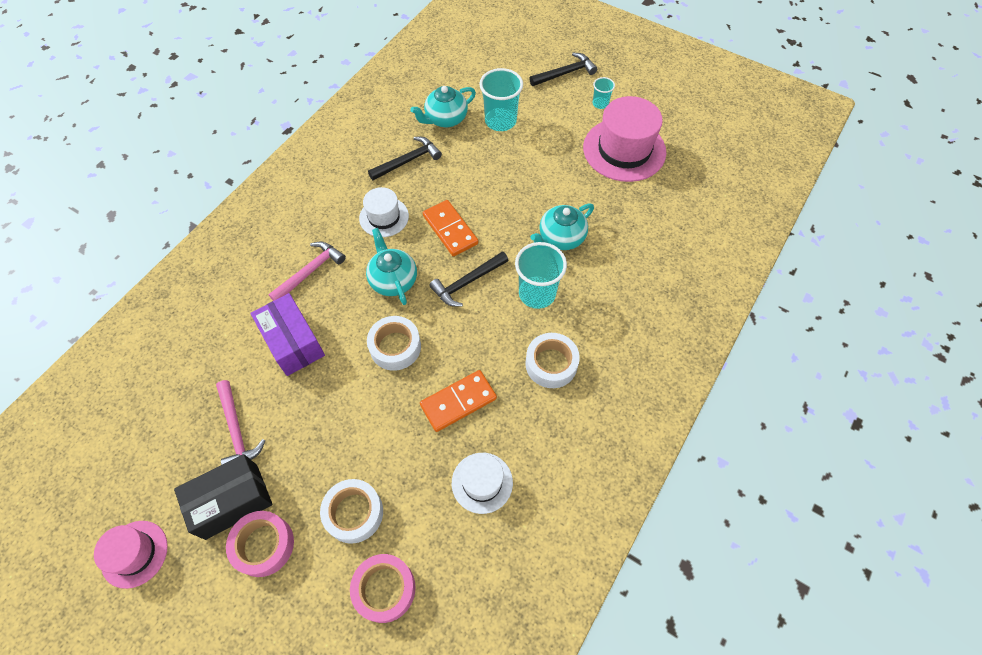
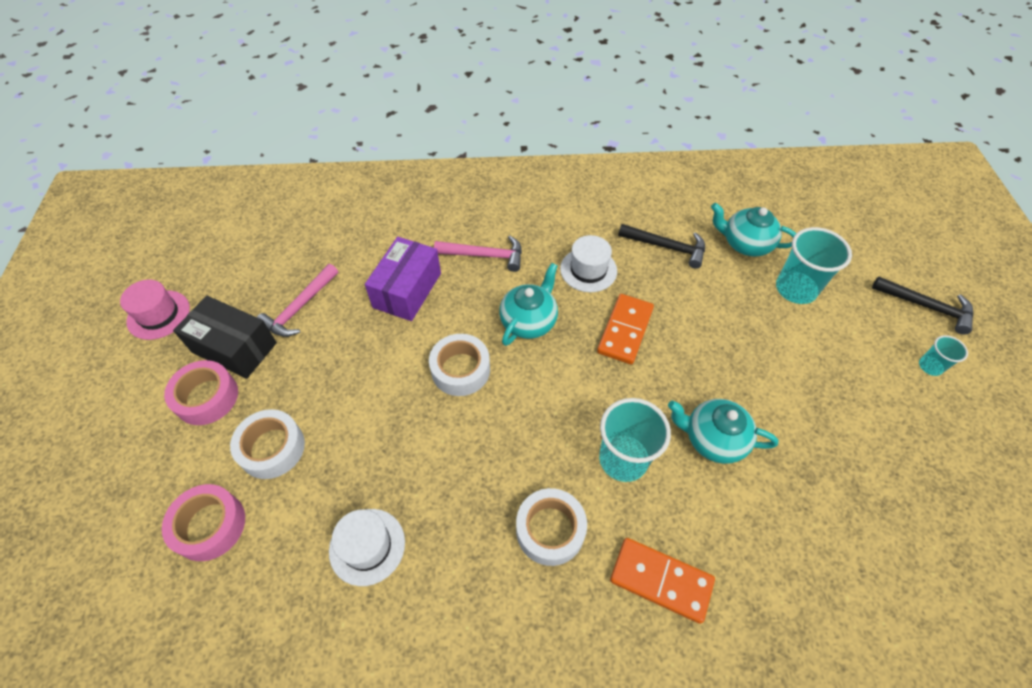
camera: 55 degrees right, 5 degrees down
(458, 402) = (441, 464): orange domino -> orange domino (660, 580)
(467, 282) = (579, 384): black hammer -> none
(624, 150) = (898, 432): pink hat -> none

